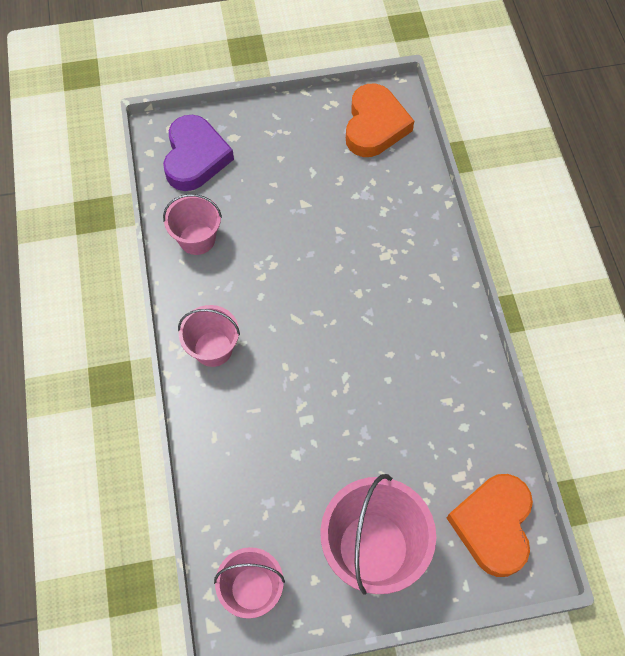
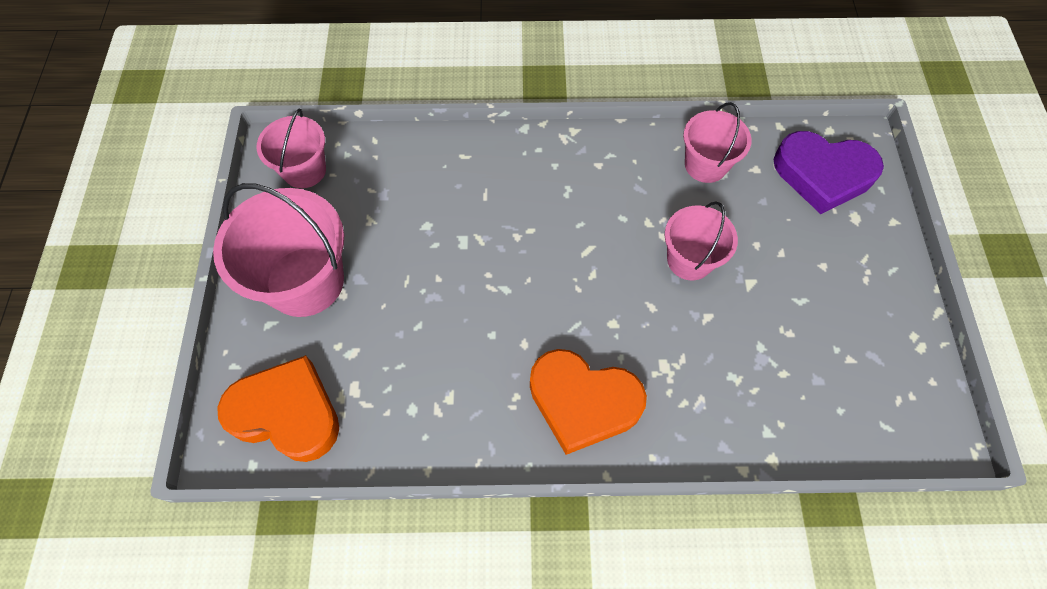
camera: 100 degrees right, 0 degrees up
(213, 349) = (564, 165): pink bucket -> pink bucket (689, 260)
(375, 125) = (882, 395): orange heart -> orange heart (583, 402)

